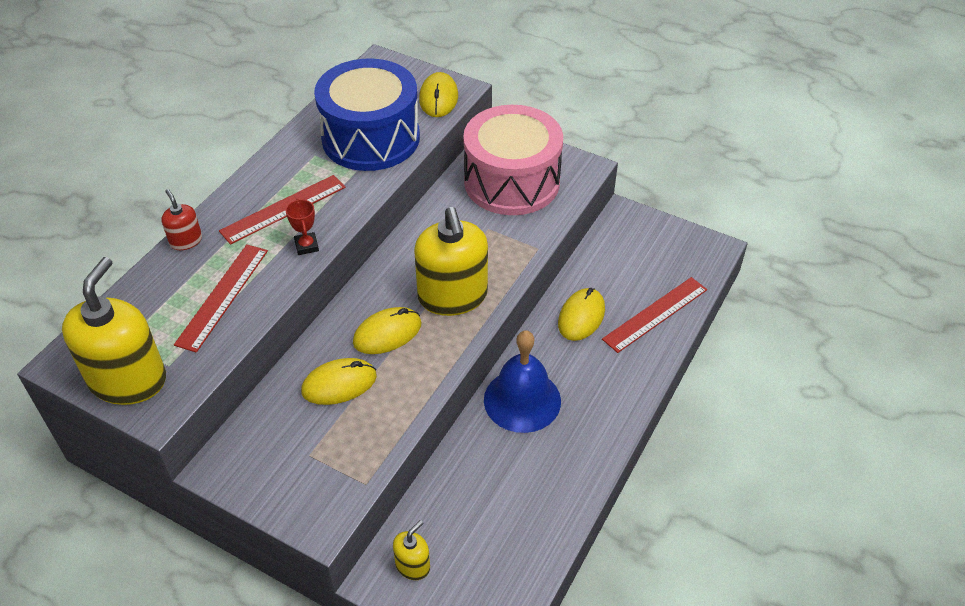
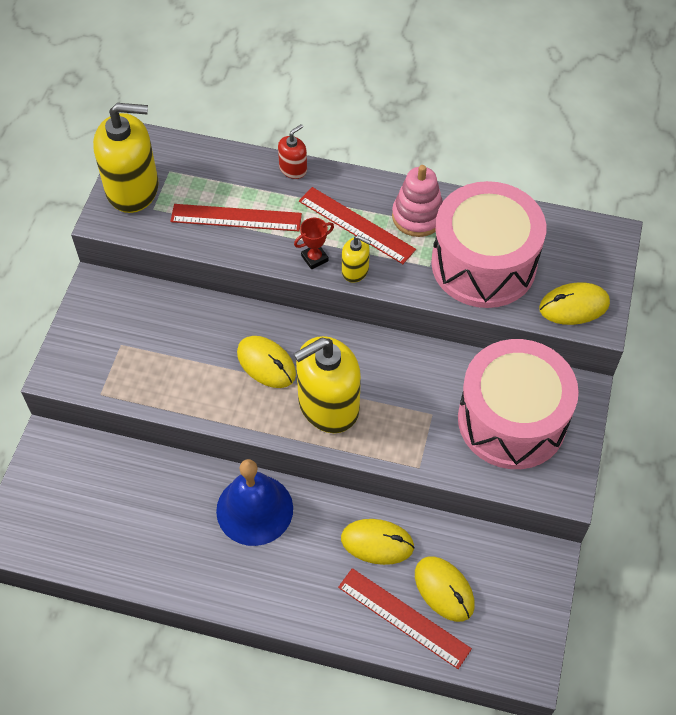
camera: 75 degrees right, 10 degrees up
(296, 166) = (417, 216): none -> pink stacking toy
(339, 384) = (199, 343): yellow mouse -> yellow mouse (444, 589)
(371, 138) = (483, 264): blue drum -> pink drum
(412, 565) = (63, 463): yellow soap dispenser -> yellow soap dispenser (355, 270)

